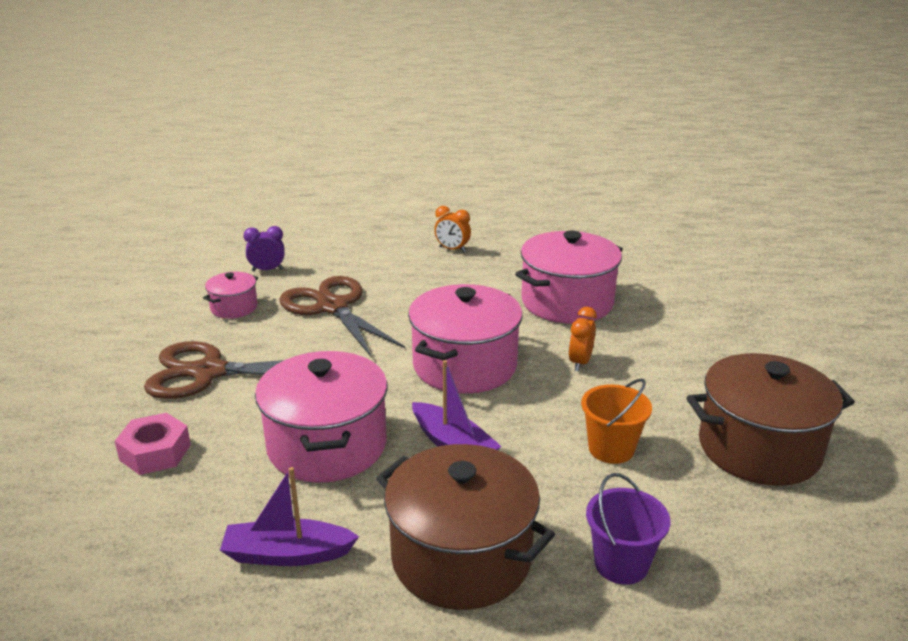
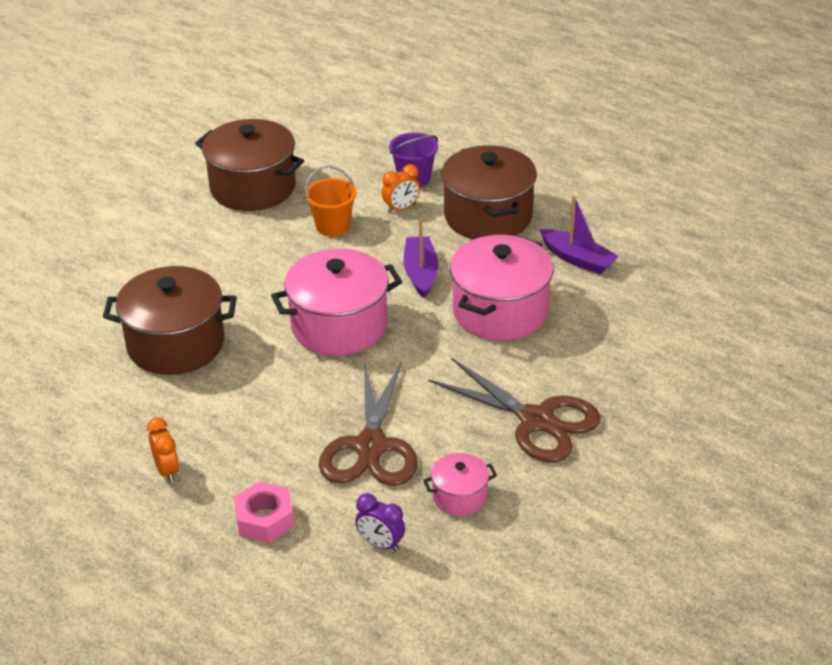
camera: 140 degrees left, 10 degrees up
(155, 452) = (619, 362): pink nut -> pink nut (264, 519)
(567, 302) = (176, 344): pink pot -> brown pot
(580, 362) = (257, 287): orange clock -> orange clock (401, 208)

